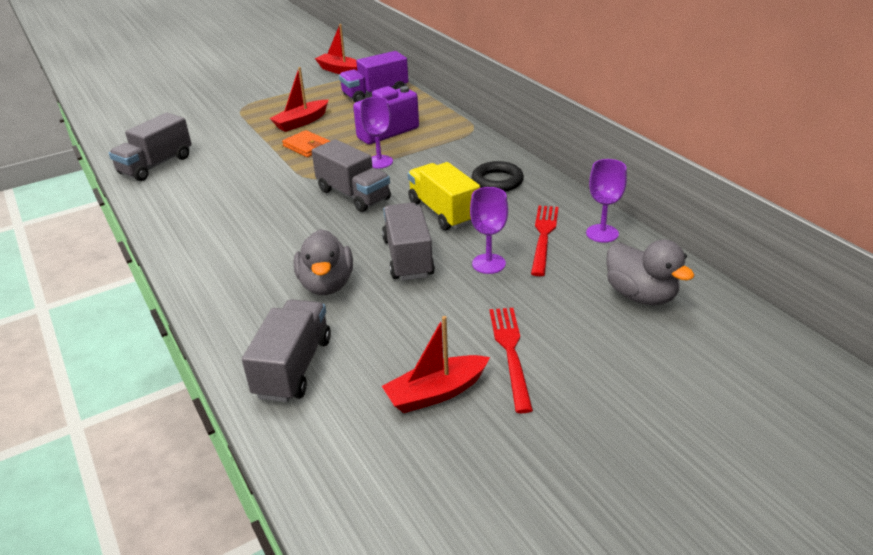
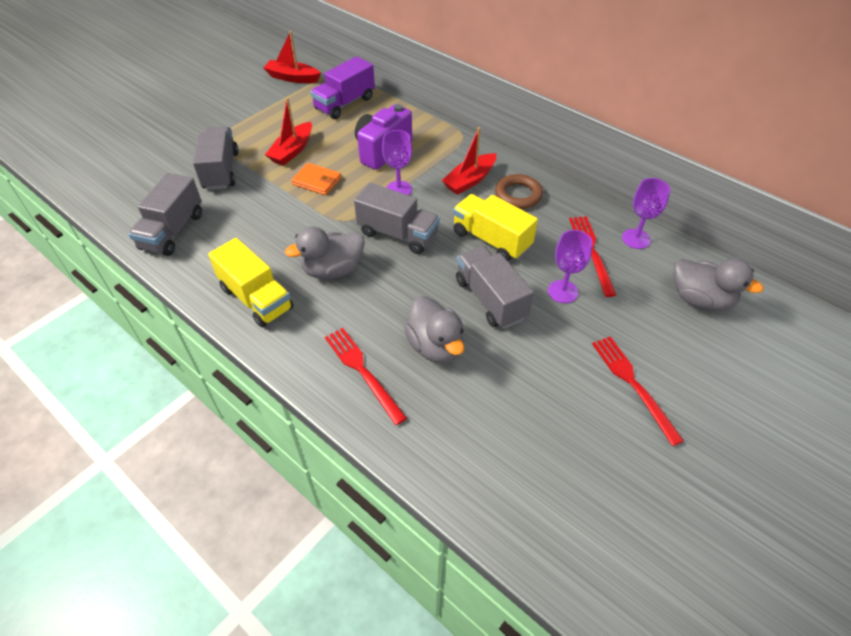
camera: 20 degrees left, 15 degrees up
(190, 222) = (256, 298): none -> yellow truck
(243, 291) = (363, 371): none -> red fork
(273, 212) = (333, 270): none -> grey duck
(293, 367) = (462, 447): grey truck -> grey truck (221, 171)
(436, 393) = (598, 442): red boat -> red boat (470, 180)
(497, 181) = (518, 195): black ring -> brown ring

